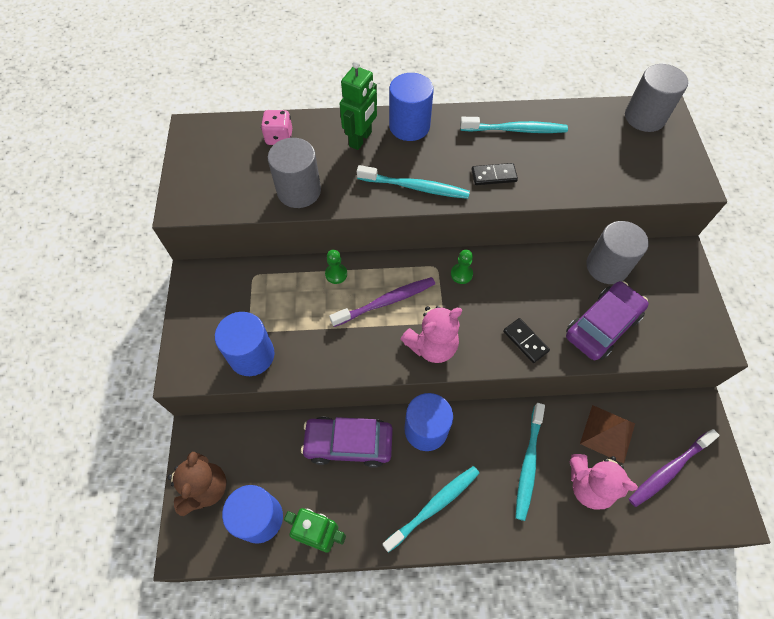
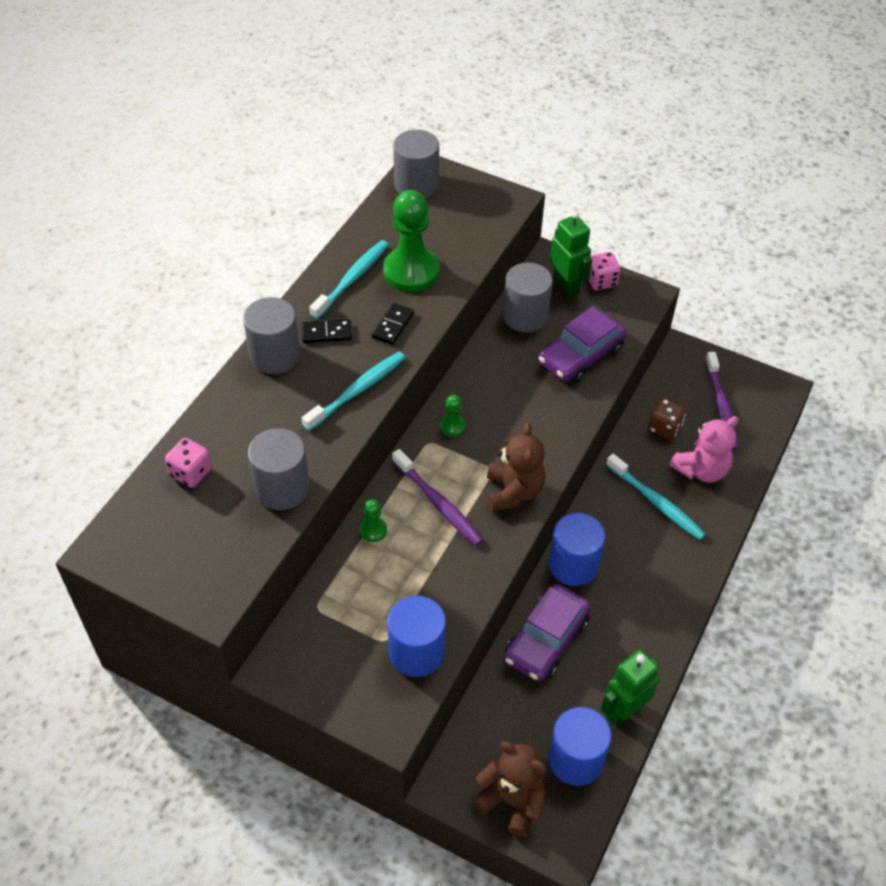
camera: 60 degrees left, 10 degrees down
(361, 139) = (257, 403): green robot -> green robot (566, 285)
(386, 302) = (438, 503): purple toothbrush -> purple toothbrush turned 135 degrees clockwise
(409, 126) = (275, 356): blue cylinder -> grey cylinder
(432, 346) = (513, 491): pink teddy bear -> brown teddy bear
(434, 506) = (652, 598): turquoise toothbrush -> none
(525, 341) = (558, 418): black domino -> black domino (326, 333)
(556, 159) = (411, 271): none -> green pawn
(602, 326) = (581, 356): purple car -> purple car turned 120 degrees counterclockwise
(607, 433) = (664, 428): brown pyramid -> brown dice
(694, 301) = (601, 281): none -> pink dice

